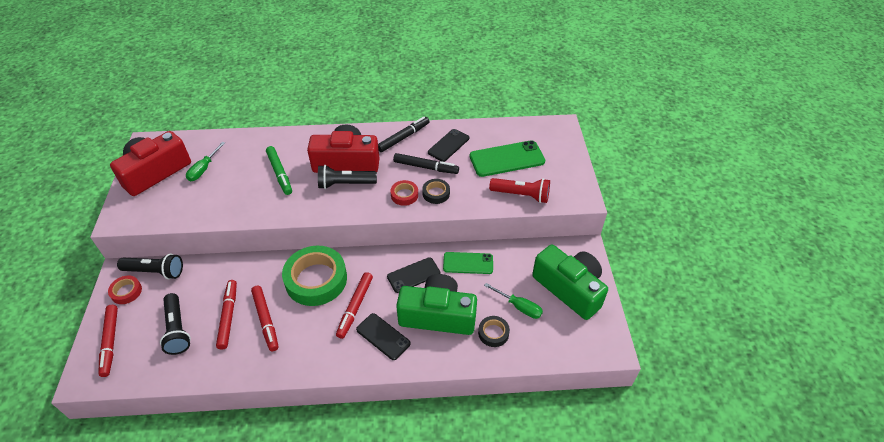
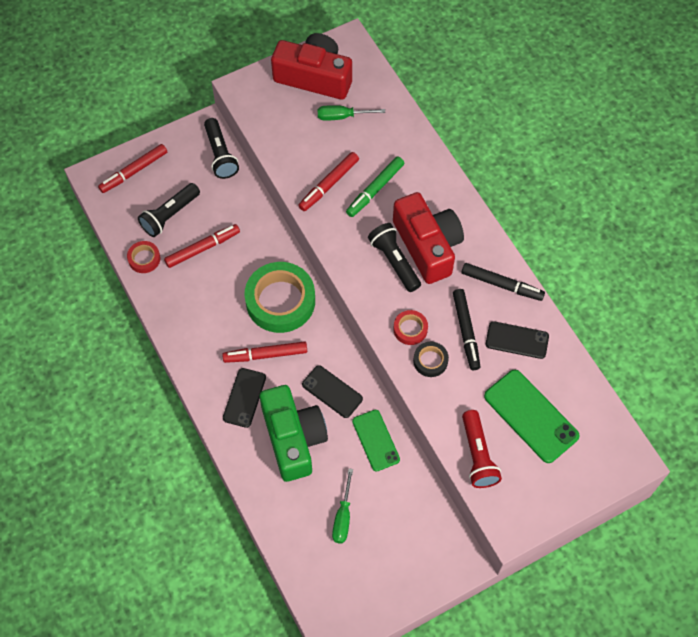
camera: 65 degrees right, 15 degrees up
(126, 292) = (188, 147): red tape -> red tape (144, 259)
(266, 320) = (213, 283): red marker -> red marker (329, 184)
(493, 333) = (297, 503): black tape -> none
(569, 288) = (394, 563): green camera -> none

